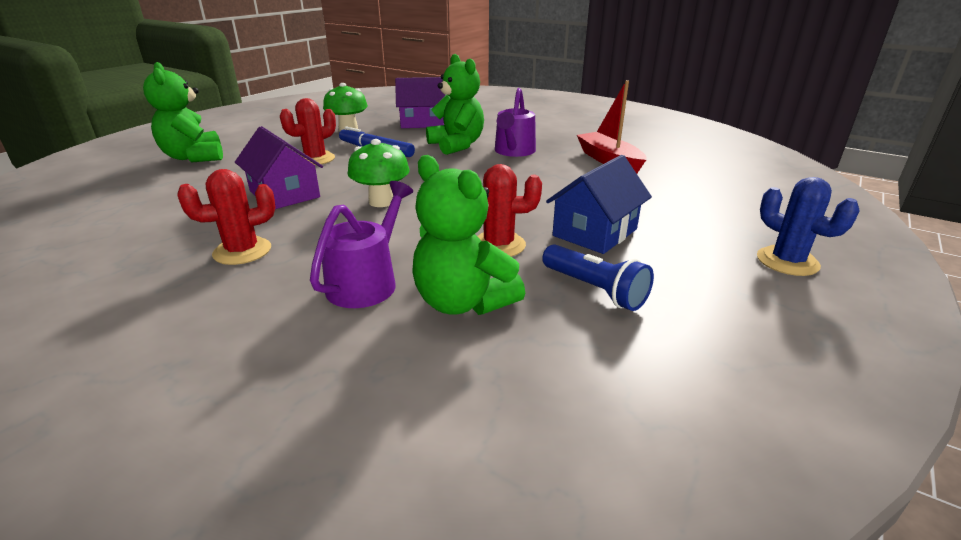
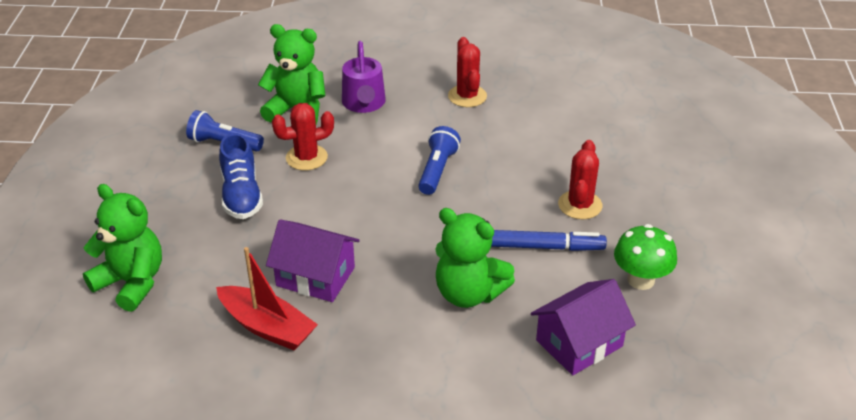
camera: 150 degrees right, 10 degrees up
(194, 157) = (693, 163): green teddy bear -> green teddy bear (131, 282)
(242, 251) = (467, 96): red cactus -> red cactus turned 45 degrees counterclockwise
(284, 194) = (526, 150): purple house -> purple house (315, 276)
(382, 201) = (437, 170): green mushroom -> blue flashlight
(513, 152) = (390, 304): purple watering can -> none
(595, 232) = (241, 195): blue house -> blue shoe
(787, 261) = (91, 213): blue cactus -> none

